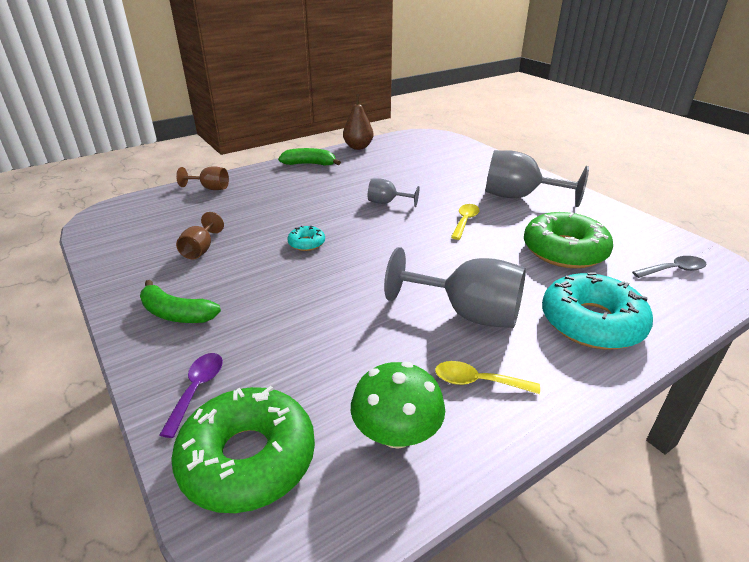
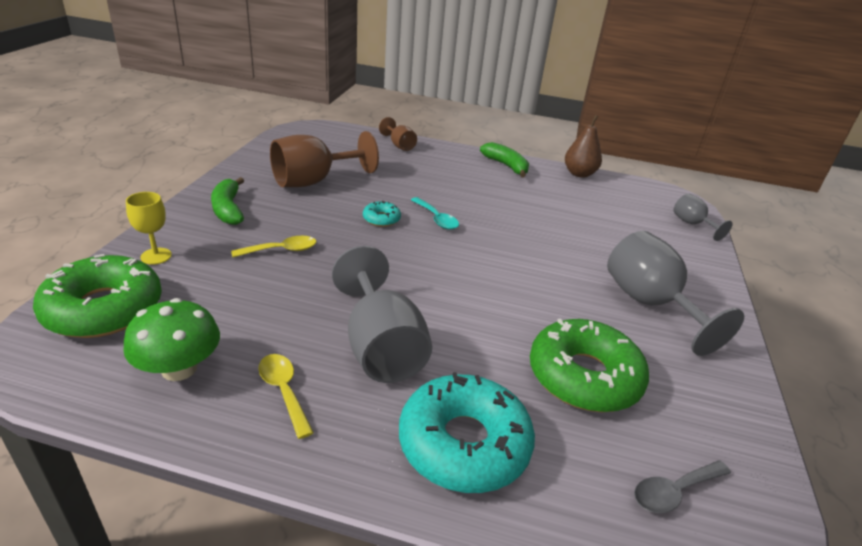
camera: 45 degrees right, 0 degrees up
(197, 390) = (156, 256): purple spoon -> yellow goblet
(200, 249) = (314, 181): brown goblet -> brown goblet, size x1.90
(338, 221) = (436, 219): none -> turquoise spoon
(387, 202) = (504, 229): grey goblet -> grey goblet (692, 224)
(465, 221) = (540, 286): yellow spoon -> yellow spoon (281, 250)
(673, 270) = (674, 491): grey spoon -> grey spoon turned 120 degrees clockwise

